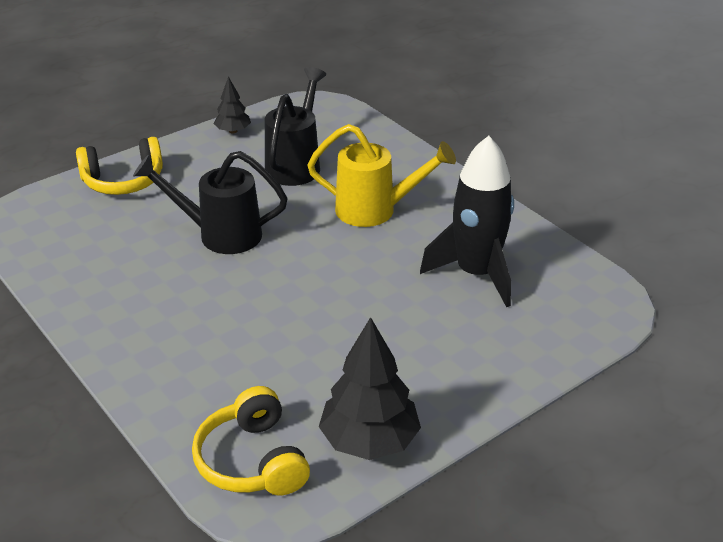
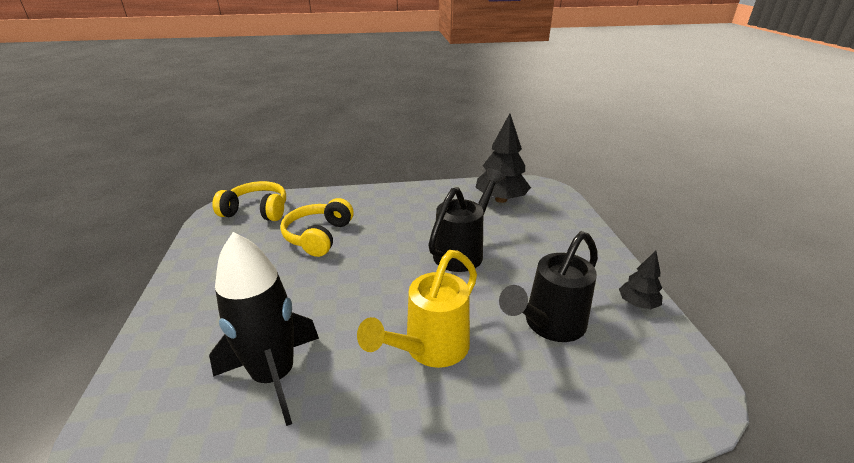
camera: 120 degrees right, 5 degrees down
(123, 181) = (567, 229): yellow headphones -> yellow headphones (318, 236)
(296, 164) = (549, 325): black watering can -> black watering can turned 90 degrees clockwise
(369, 441) = (212, 248): black tree -> black tree (501, 199)

